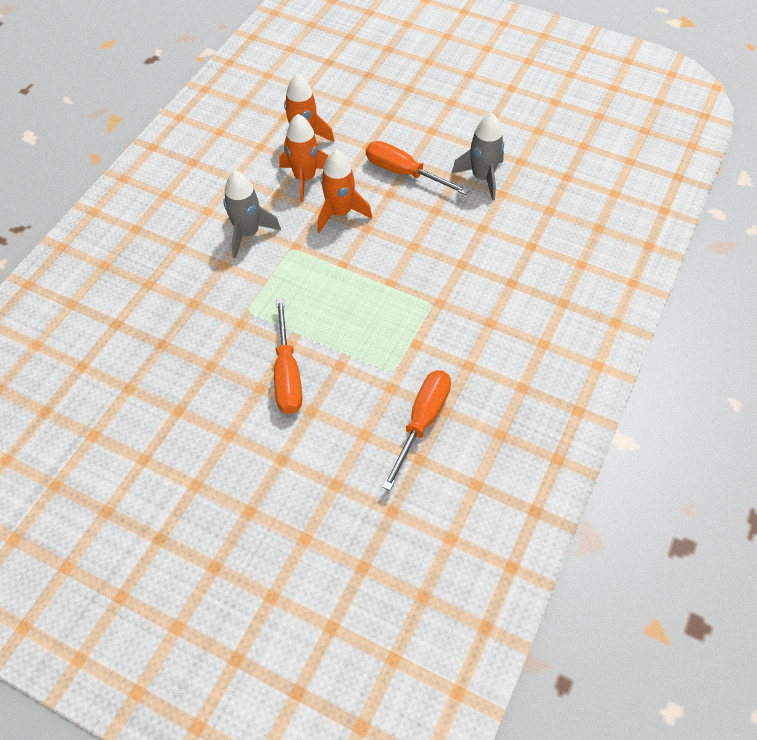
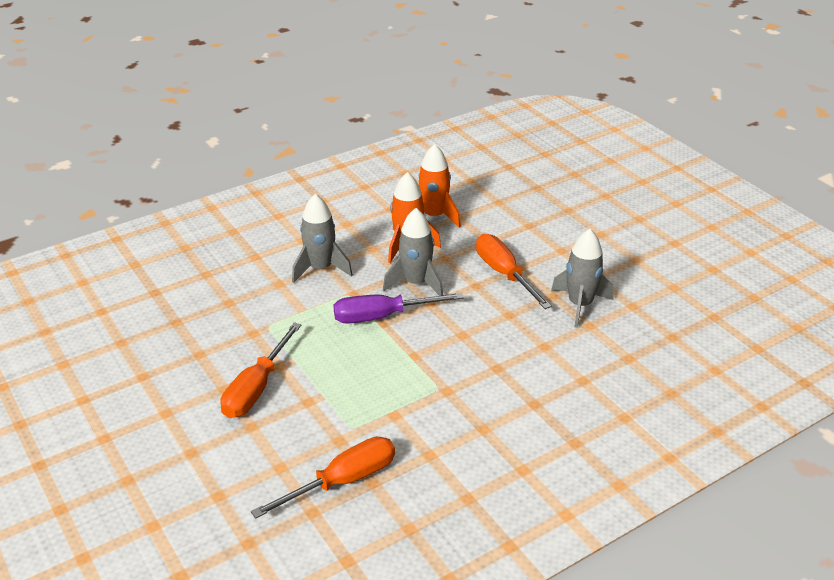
camera: 30 degrees right, 20 degrees down
(337, 258) = (382, 316): none -> purple screwdriver
(340, 213) = (416, 283): orange rocket -> grey rocket

